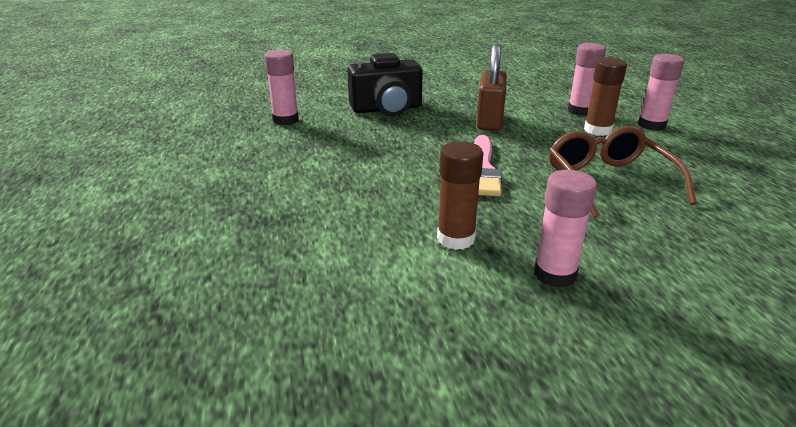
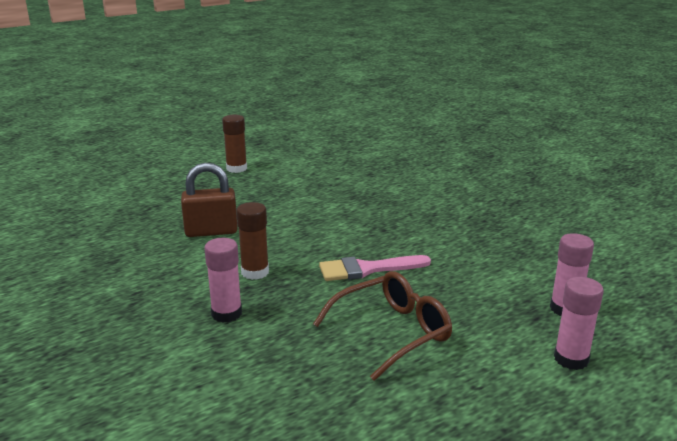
camera: 70 degrees right, 5 degrees down
(285, 120) = (394, 180): pink glue stick -> none
(387, 109) = (457, 211): black camera -> none
(489, 121) = (478, 260): brown padlock -> brown padlock (211, 231)
(597, 130) = (516, 322): brown glue stick -> brown glue stick (236, 168)

